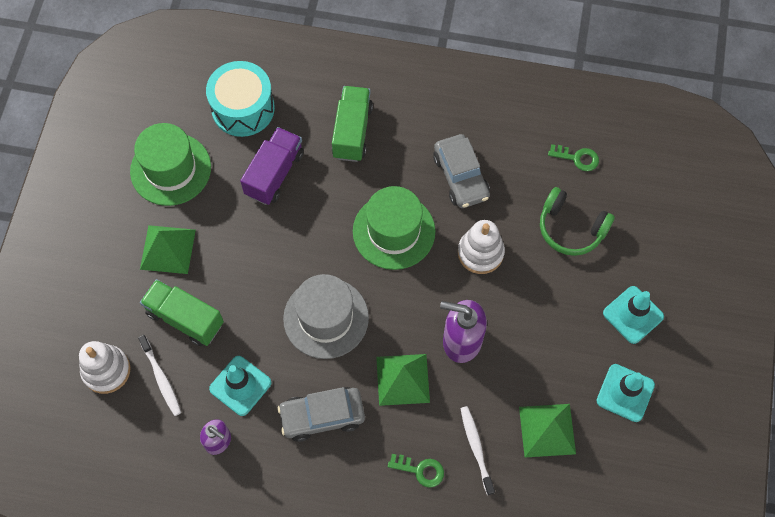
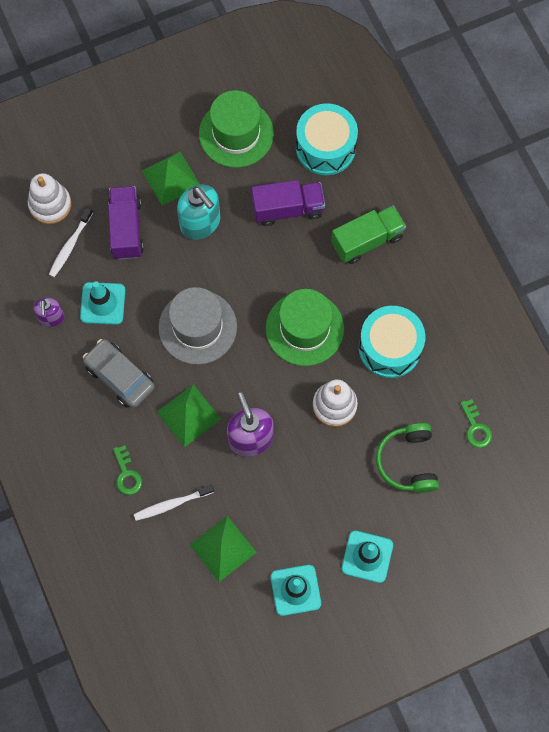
camera: 55 degrees right, 5 degrees up
(185, 318) = (126, 229): green truck -> purple truck
(230, 252) = (200, 223): none -> turquoise soap dispenser
(461, 177) = (389, 348): grey car -> turquoise drum
(476, 448) = (172, 504): white toothbrush -> white toothbrush turned 150 degrees counterclockwise

